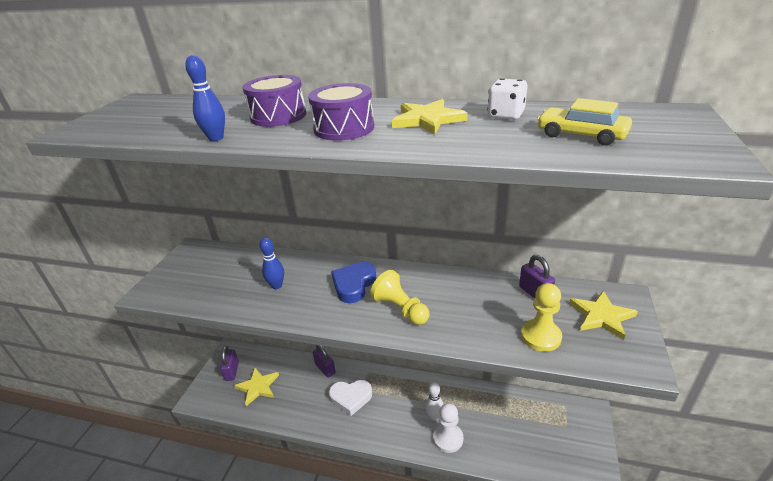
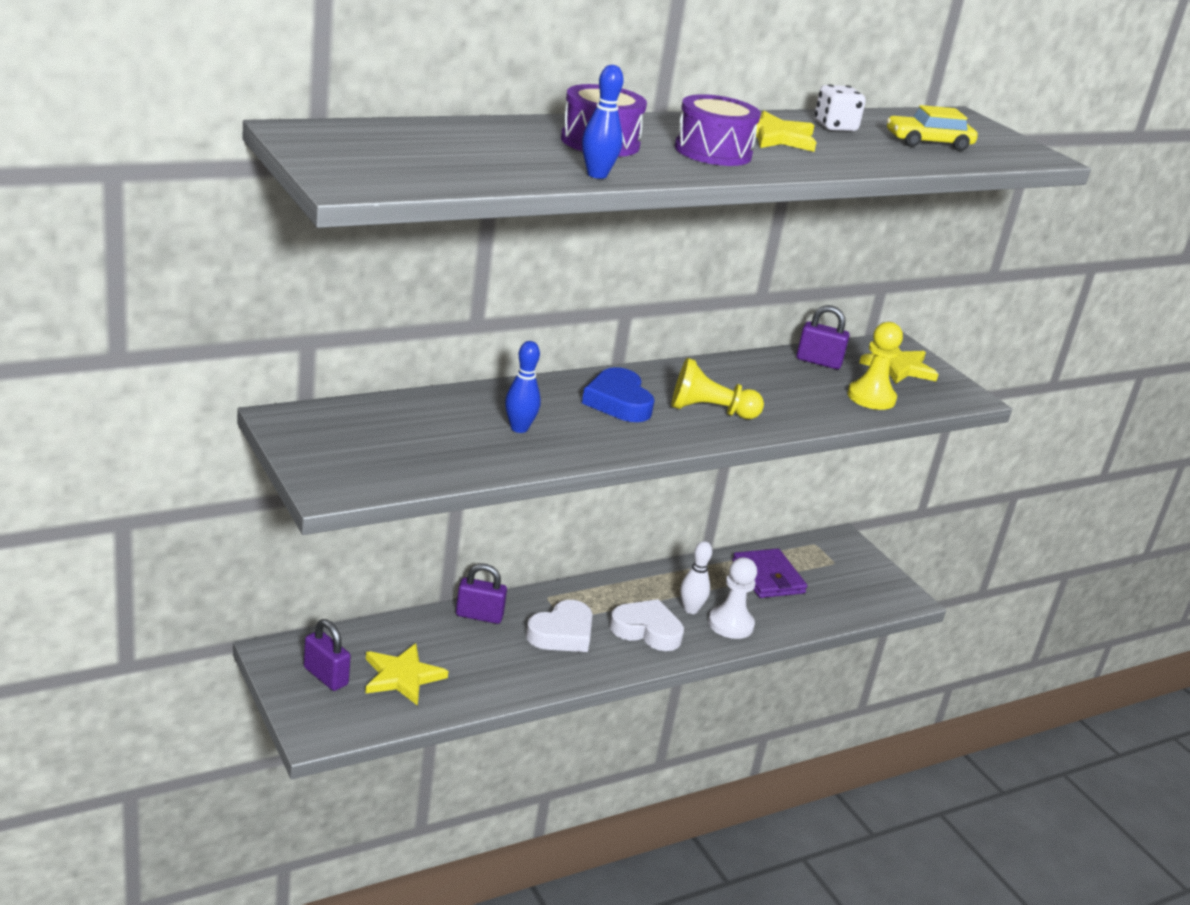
camera: 50 degrees left, 5 degrees down
(395, 418) = (646, 630): none -> white heart
(507, 416) = (768, 577): none -> purple wallet

